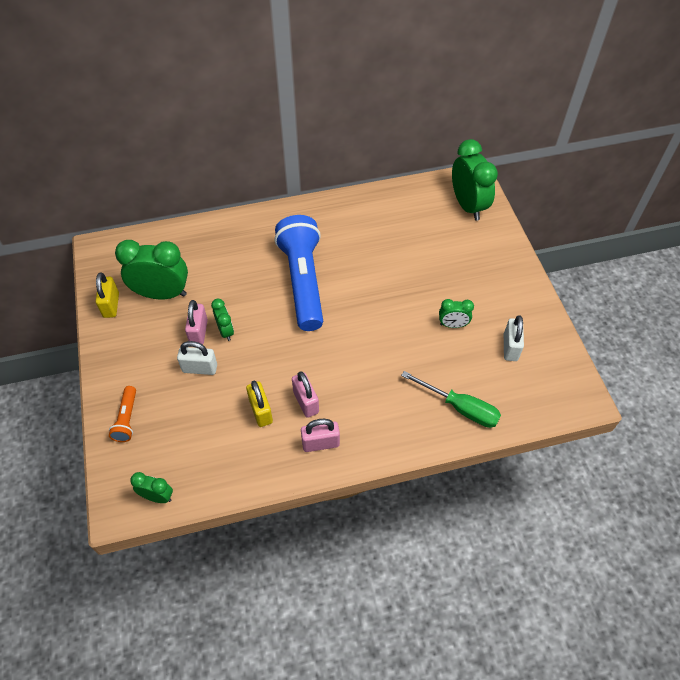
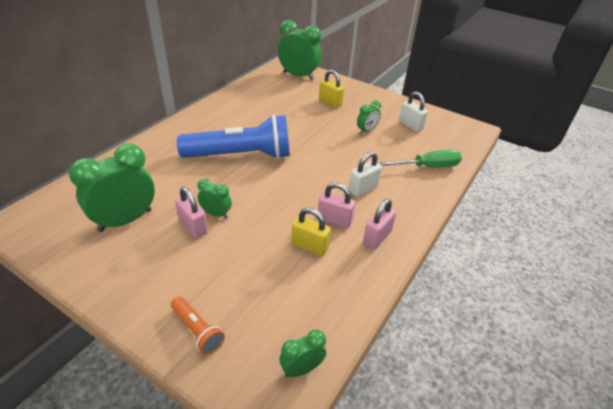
camera: 45 degrees left, 15 degrees down
(111, 305) = (78, 255): yellow padlock -> yellow padlock (330, 102)
(200, 368) = (224, 250): white padlock -> white padlock (363, 189)
(303, 281) = (241, 155): blue flashlight -> blue flashlight turned 135 degrees clockwise

